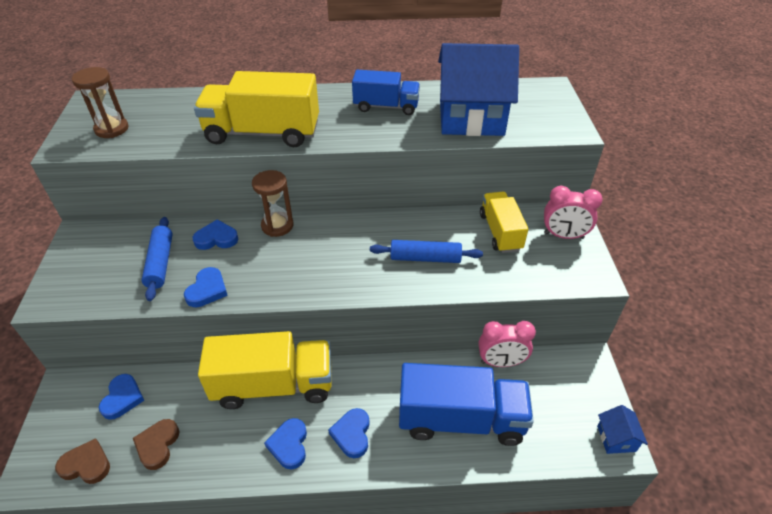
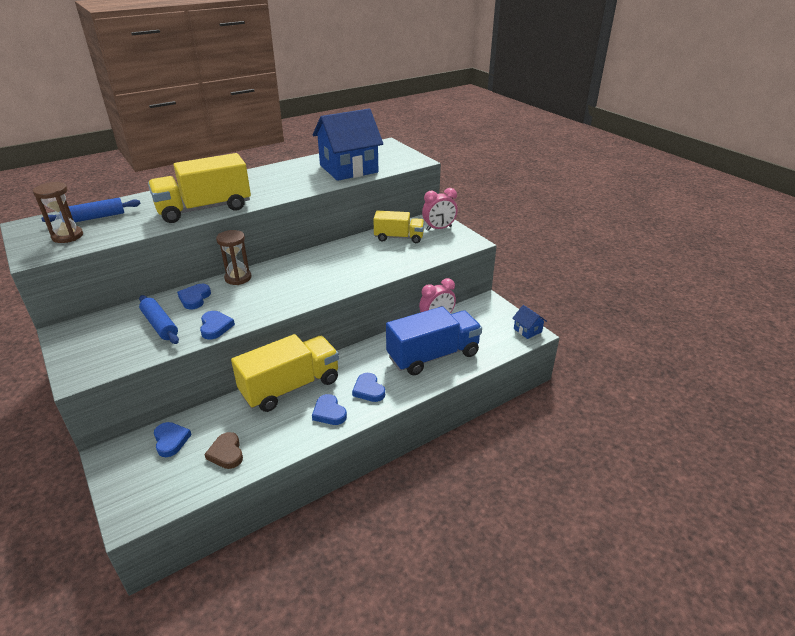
camera: 30 degrees left, 10 degrees down
(86, 465) = (174, 488): brown heart -> none
(216, 238) = (195, 298): blue heart -> blue heart turned 45 degrees counterclockwise
(386, 106) = (284, 176): blue truck -> none
(425, 258) = (361, 263): blue rolling pin -> blue rolling pin (94, 218)
(500, 232) = (399, 237): yellow truck -> yellow truck turned 135 degrees clockwise

